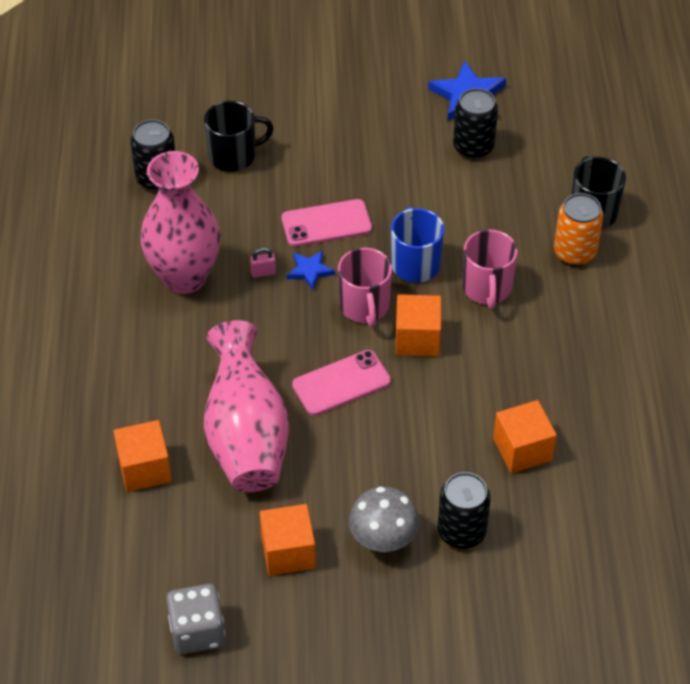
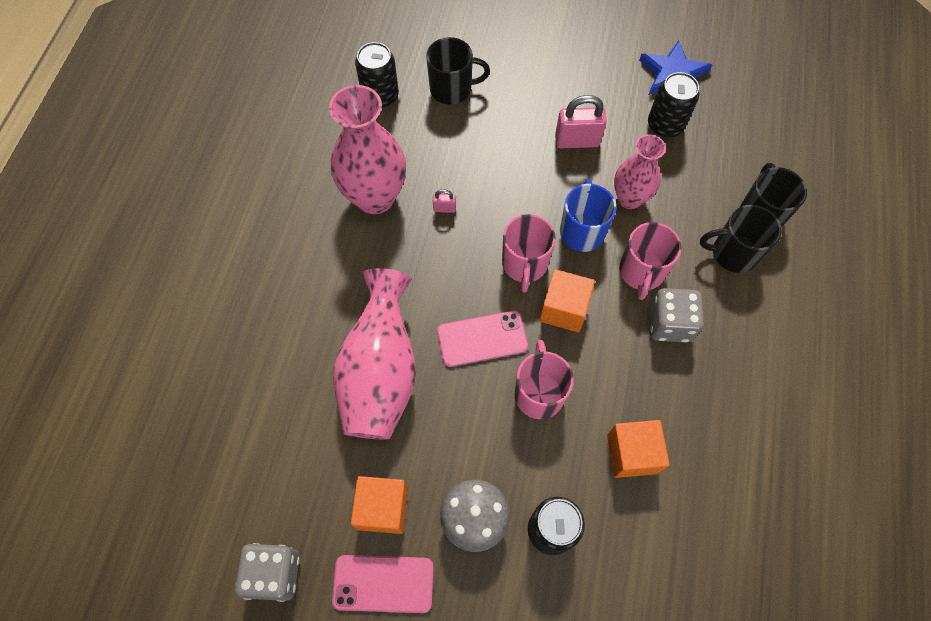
camera: 15 degrees right, 15 degrees up
(144, 469) = (281, 384): orange cube -> none
(310, 271) = (486, 216): blue star -> none
(326, 223) = (513, 172): pink phone -> pink phone (383, 583)
(384, 180) = (577, 141): none -> pink padlock
(414, 418) = (539, 393): none -> pink mug
(456, 223) = (629, 198): none -> pink vase
(528, 329) = (669, 324): none -> grey dice
(575, 252) = (733, 253): orange can -> black mug

